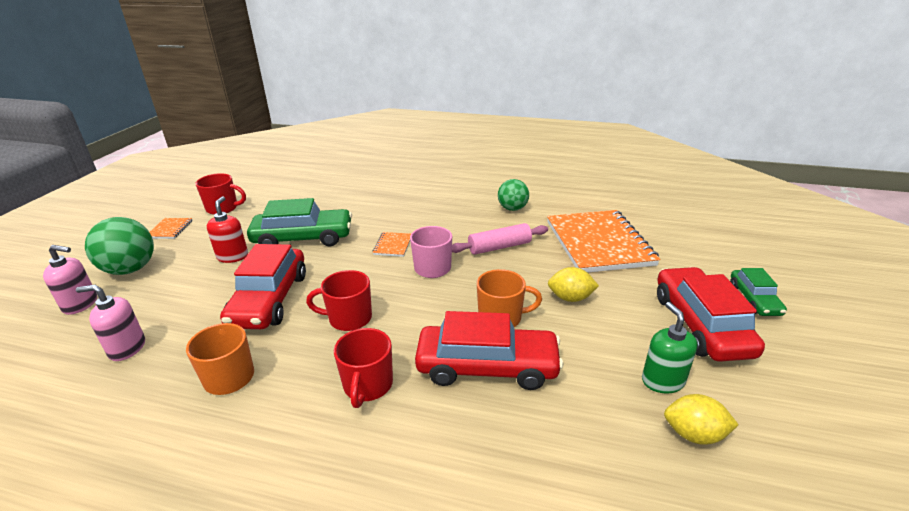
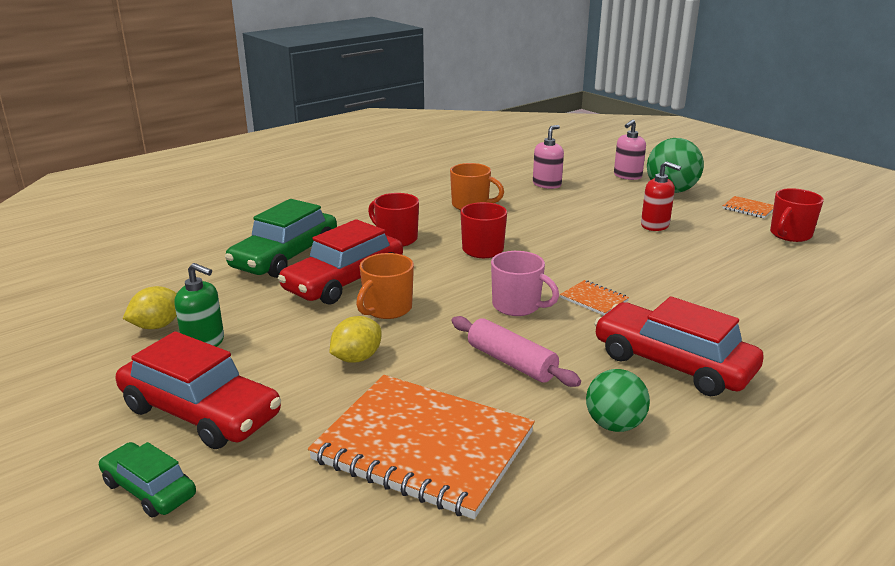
camera: 125 degrees right, 5 degrees down
(269, 299) = (555, 228): red car -> red car (673, 363)
(303, 238) = (664, 259): green car -> green car (285, 257)
(499, 247) = (511, 362): pink rolling pin -> pink rolling pin turned 60 degrees counterclockwise

